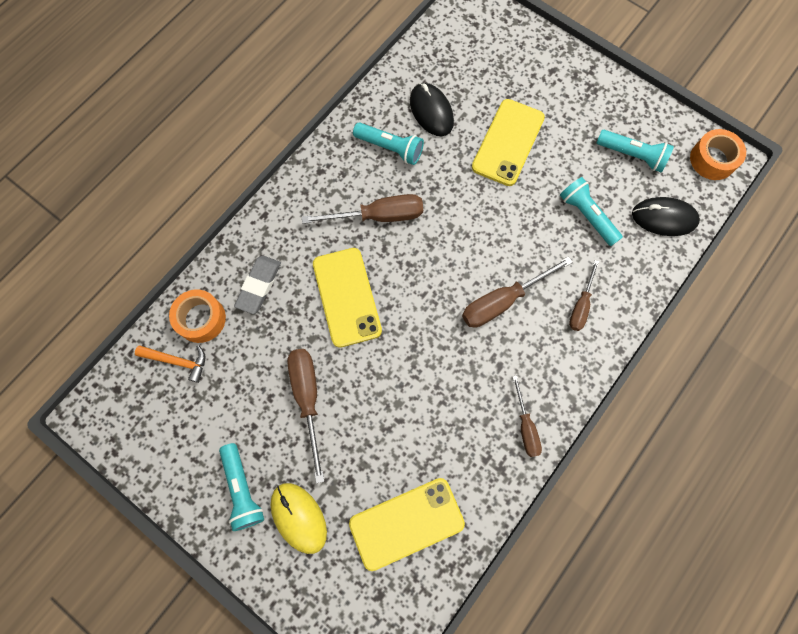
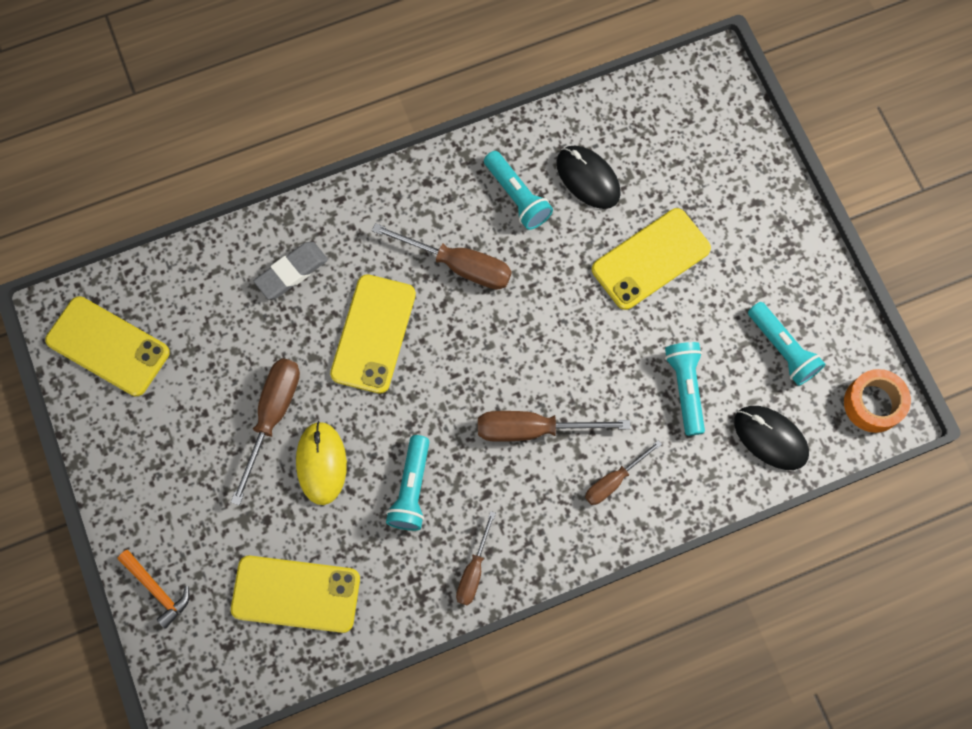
camera: 30 degrees right, 0 degrees up
(147, 418) = (108, 346): none -> yellow phone
(177, 361) = (168, 306): orange hammer -> orange hammer (157, 589)
(201, 319) = (215, 275): orange tape -> none
(242, 489) = (159, 468): turquoise flashlight -> turquoise flashlight (411, 489)
(299, 517) = (196, 527): yellow mouse -> yellow mouse (321, 463)
(431, 111) = (588, 178): black mouse -> black mouse turned 45 degrees counterclockwise

